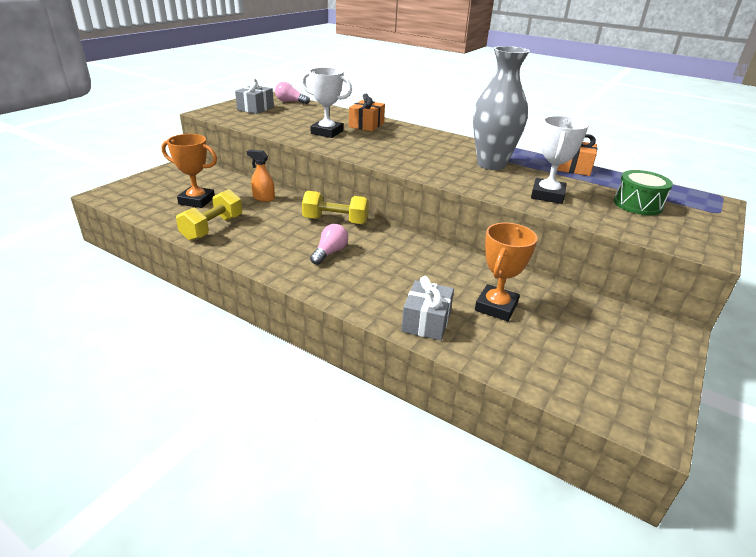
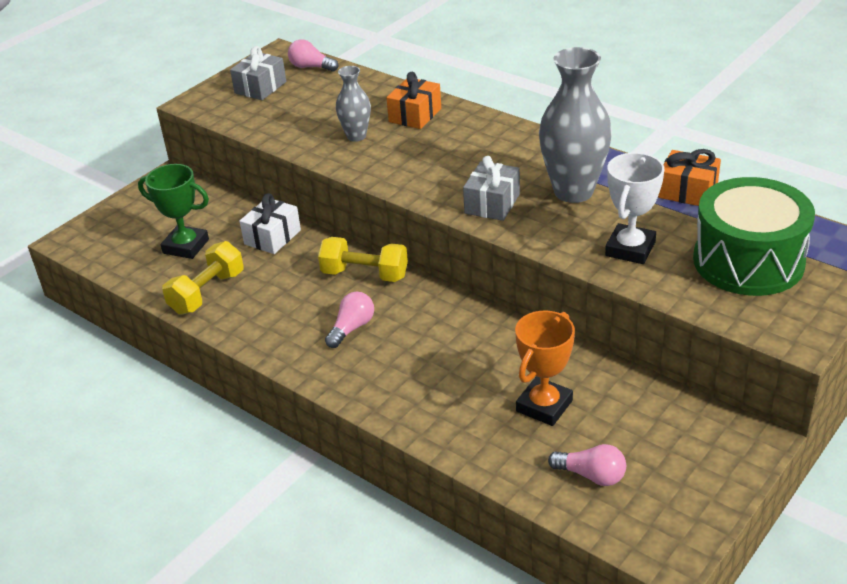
camera: 10 degrees right, 5 degrees up
(197, 201) = (186, 246): orange trophy -> green trophy
(263, 198) = (272, 237): orange spray bottle -> white gift
(327, 132) = (356, 136): white trophy -> grey vase
(426, 321) = (453, 427): grey gift -> grey gift (492, 203)
(553, 359) = (591, 475): none -> pink light bulb
(637, 204) = (748, 261): green drum -> green drum, size x1.78

